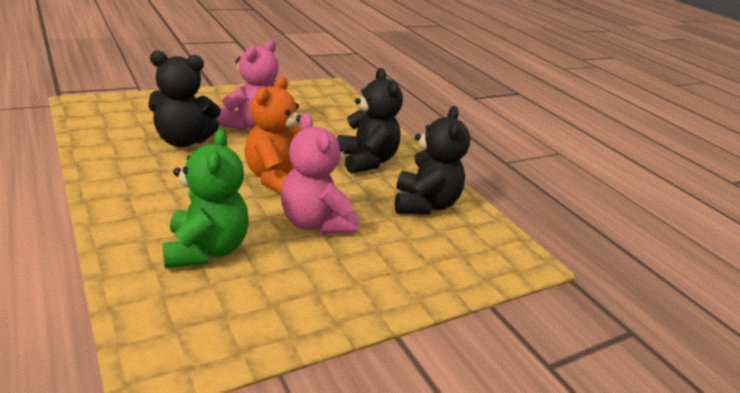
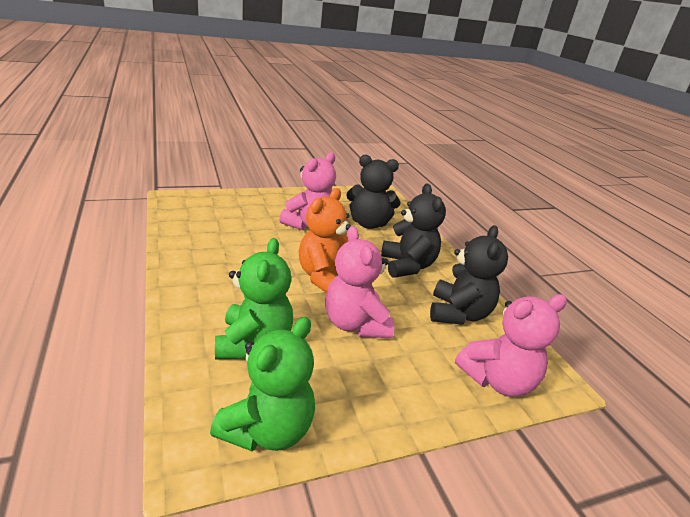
camera: 10 degrees right, 0 degrees up
(183, 141) = (249, 236): black teddy bear -> black teddy bear (368, 224)
(234, 330) = (267, 430): none -> green teddy bear
(468, 264) = (497, 380): none -> pink teddy bear

